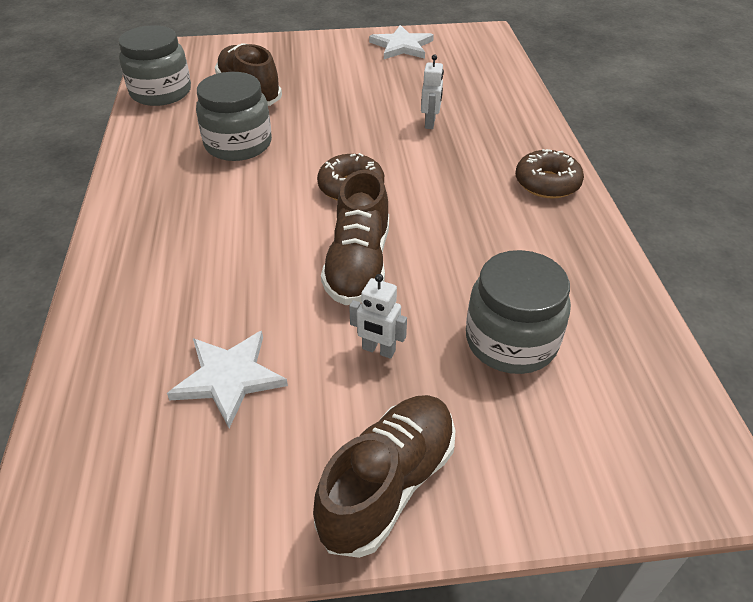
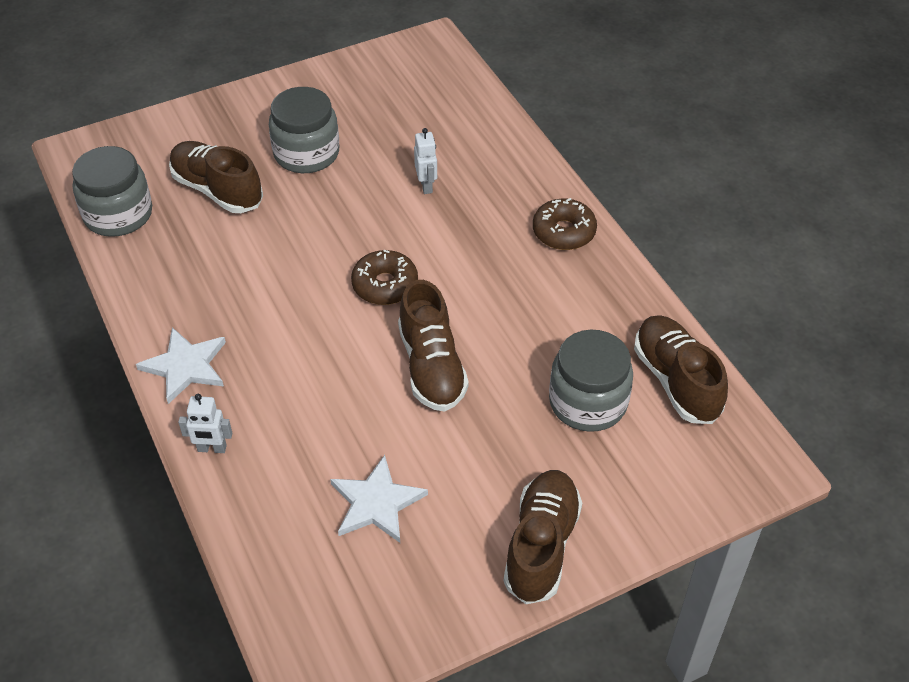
camera: 20 degrees left, 5 degrees up
(238, 144) = (245, 262): grey jar -> grey jar (306, 153)
(378, 350) = (486, 442): white robot -> white robot (212, 449)
(402, 46) = (350, 83): white star -> white star (185, 366)
(624, 346) = (676, 381): none -> brown shoe

